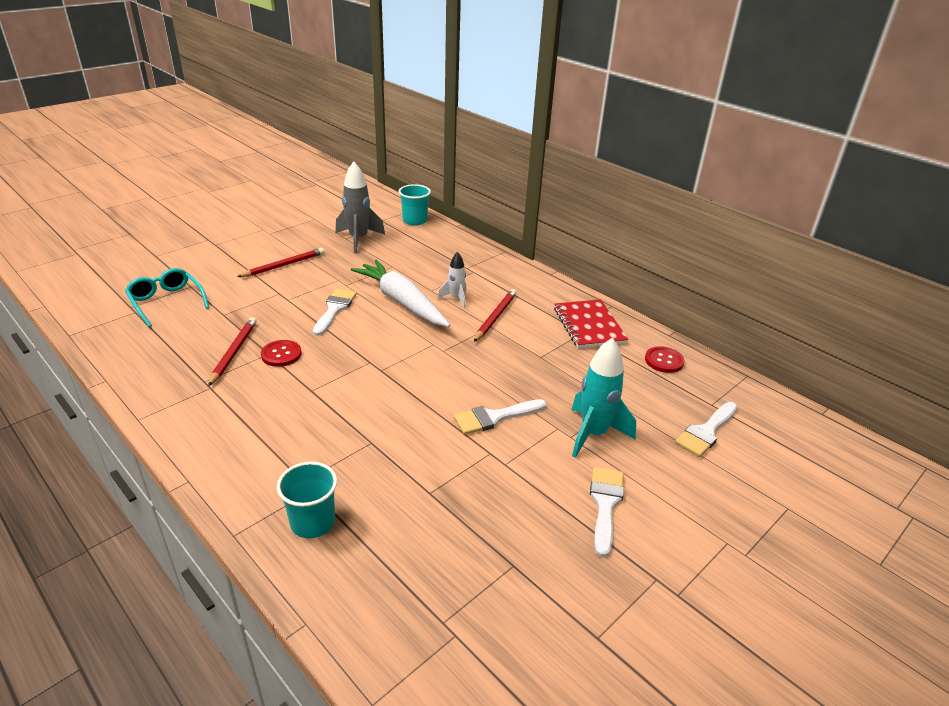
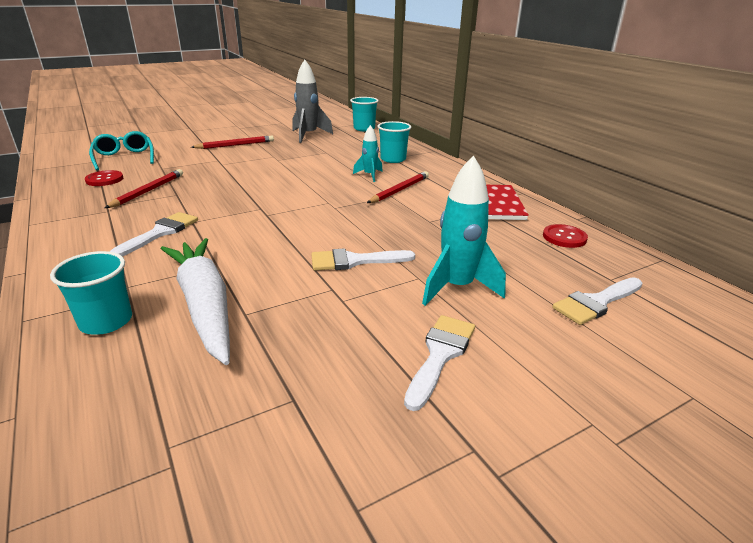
camera: 15 degrees right, 5 degrees down
(281, 354) = (186, 196): red button -> red button (104, 179)
(334, 309) = (256, 173): white brush -> white brush (160, 233)
(402, 302) = (318, 173): white carrot -> white carrot (205, 305)
(456, 298) = (369, 175): white rocket -> turquoise rocket
(469, 270) = (393, 159): none -> turquoise cup

